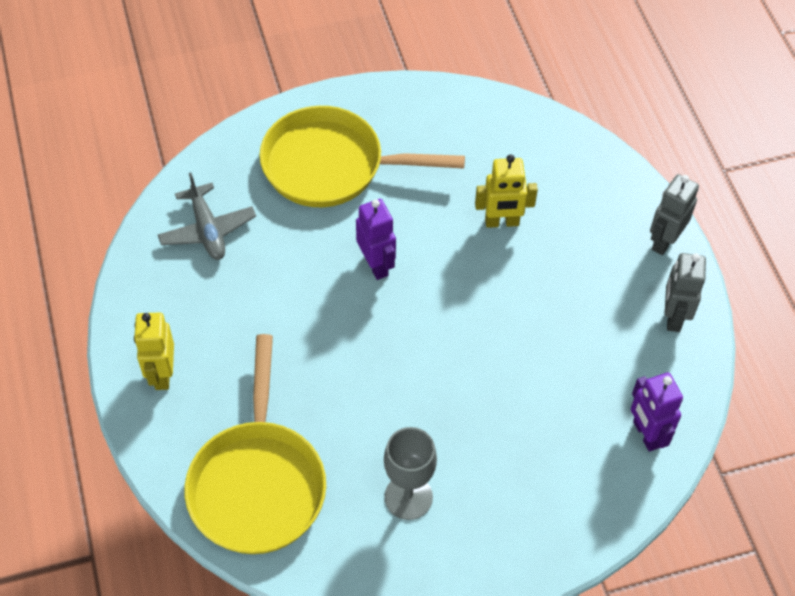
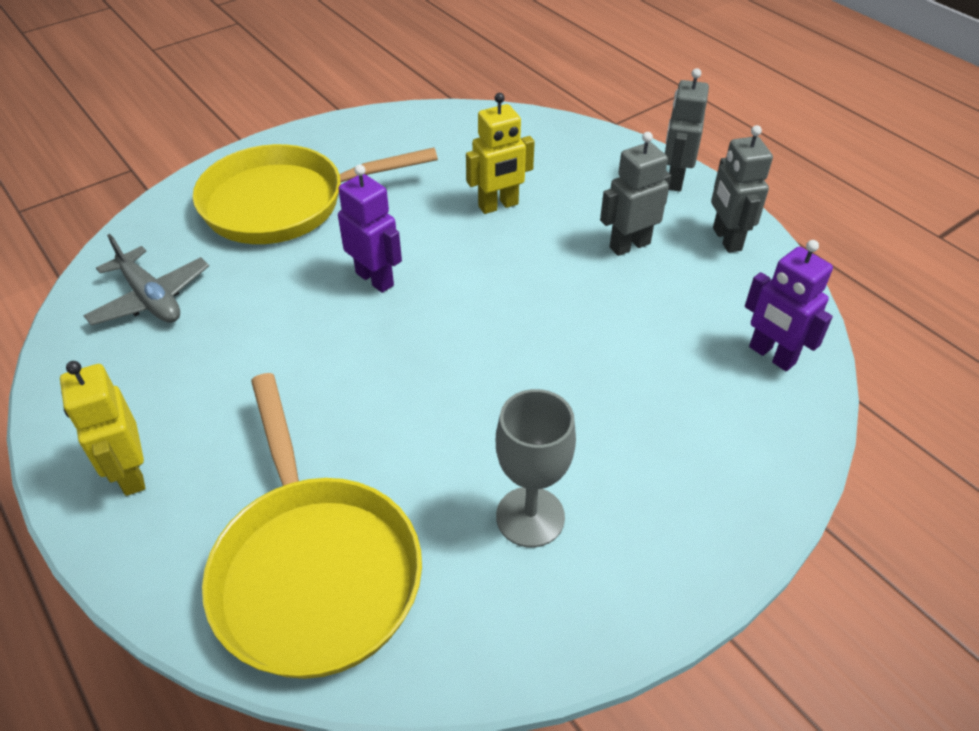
camera: 20 degrees left, 10 degrees down
(590, 297) = (629, 245): none -> grey robot

